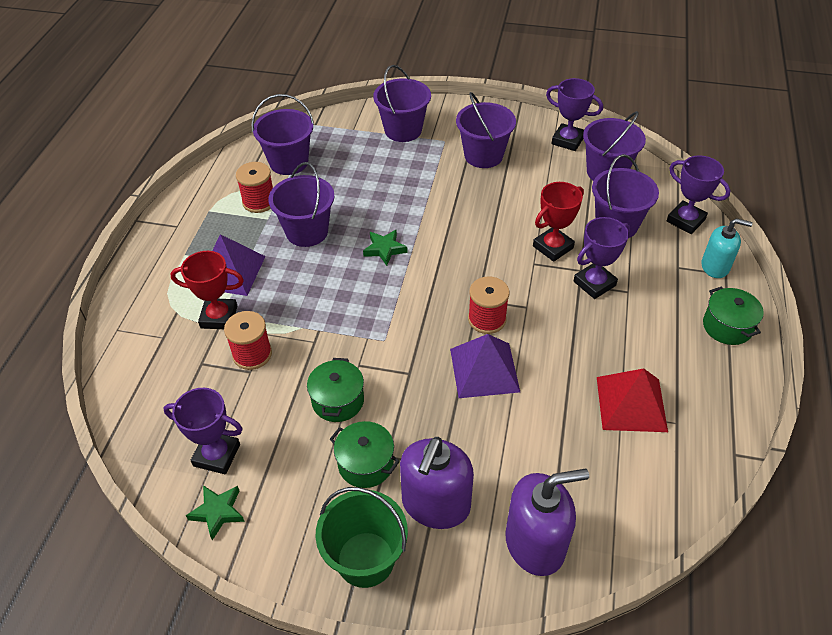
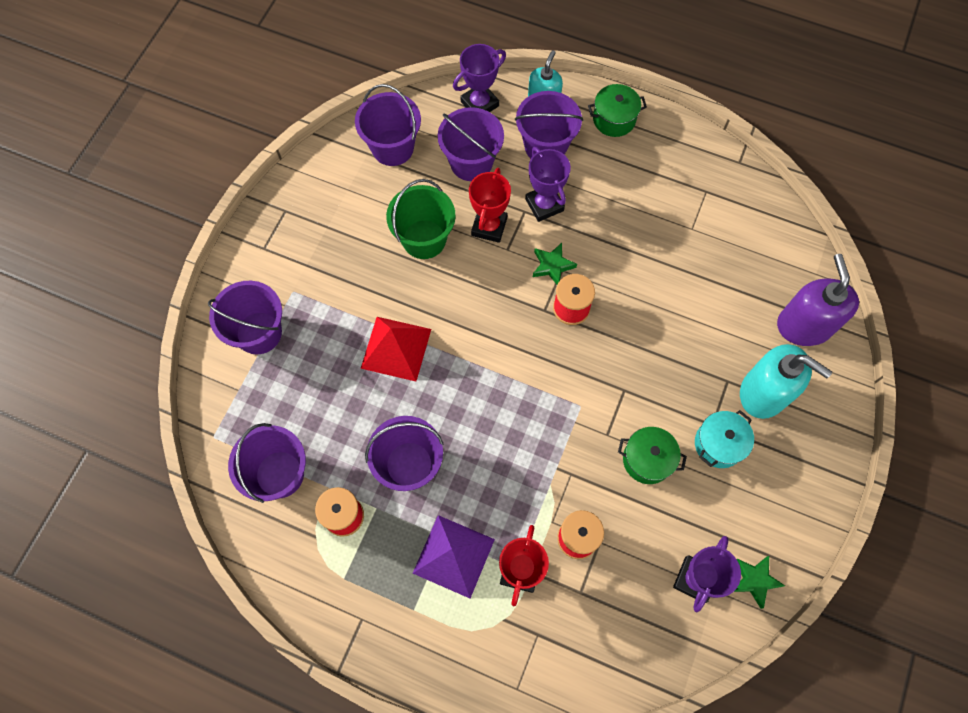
camera: 80 degrees left, 20 degrees up
(365, 464) = (719, 444): green pot -> turquoise pot
(365, 559) = (808, 457): green bucket -> green bucket (424, 239)
(385, 249) = (456, 386): green star -> green star (552, 266)
(435, 504) = (763, 393): purple soap dispenser -> turquoise soap dispenser
(483, 155) = (331, 257): purple bucket -> purple bucket (545, 146)
(484, 370) = (630, 324): purple pyramid -> none
(553, 247) = (489, 226): red trophy -> red trophy turned 45 degrees clockwise
(567, 140) = (331, 168): purple trophy -> none
(631, 404) = (683, 218): red pyramid -> red pyramid (396, 348)

